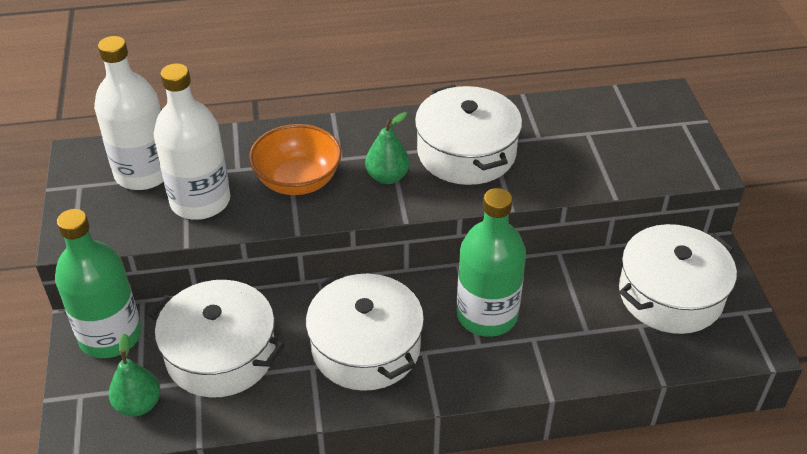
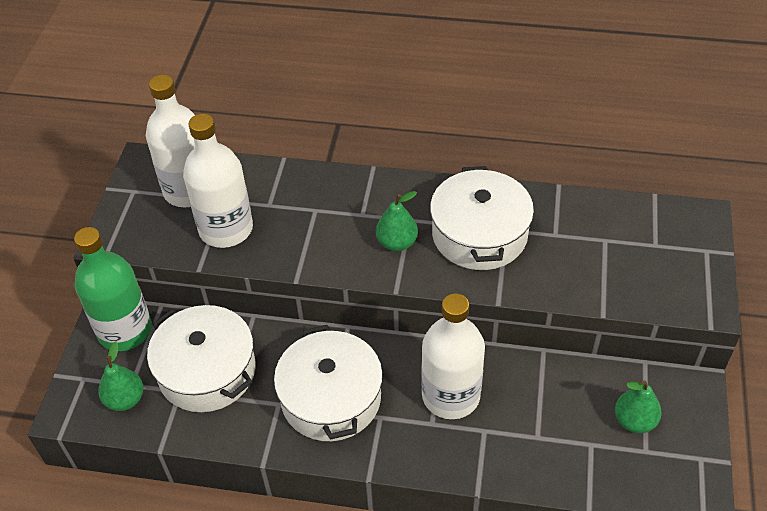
camera: 20 degrees right, 5 degrees up
(298, 181) = (316, 228): orange bowl -> none
(487, 315) = (451, 395): green bottle -> white bottle
(670, 294) = (634, 421): white pot -> green pear

